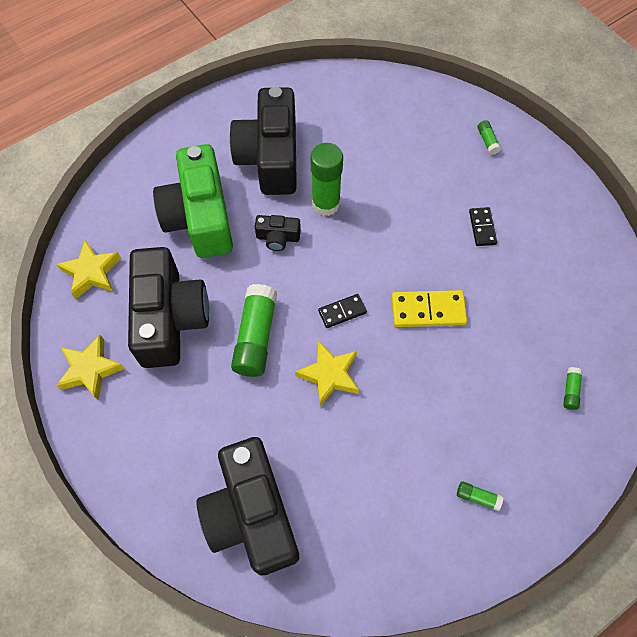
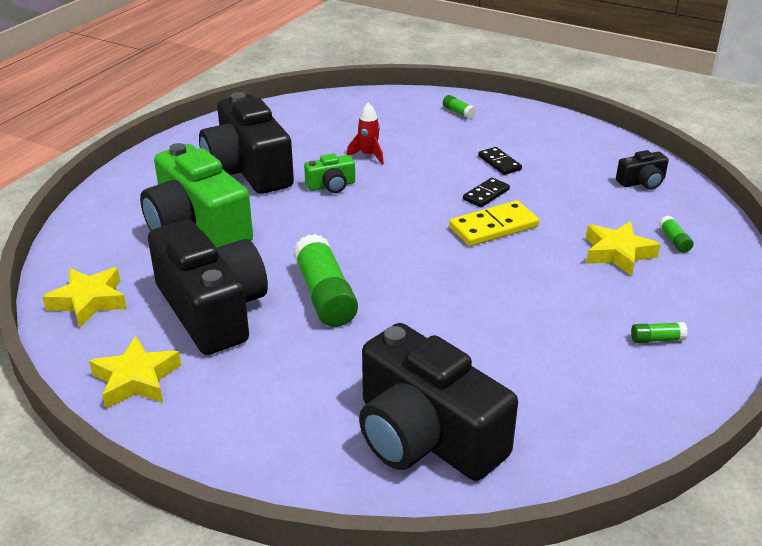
camera: 25 degrees left, 30 degrees down
(278, 237) = (297, 220): black camera -> black camera (642, 182)
(326, 204) = (331, 185): green glue stick -> green camera
(329, 375) = (429, 299): yellow star -> yellow star (617, 253)
(342, 312) = (406, 252): black domino -> black domino (486, 194)
(376, 175) = (368, 155): none -> red rocket

